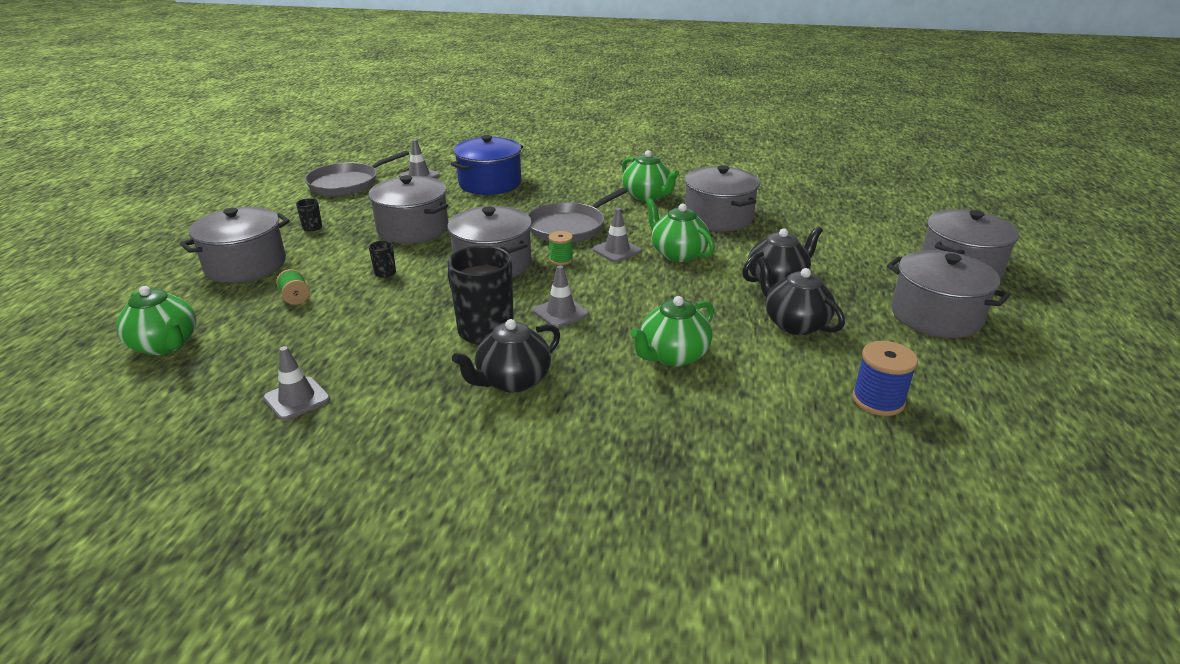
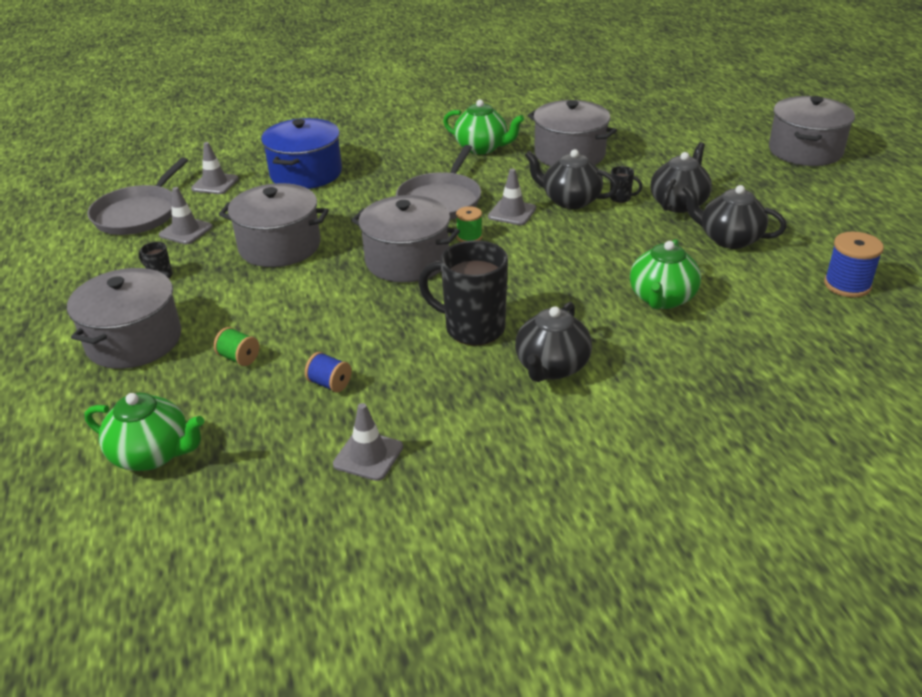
camera: 25 degrees left, 5 degrees up
(333, 336) = (330, 384): none -> blue spool
(386, 273) = (307, 302): black mug -> black mug (621, 198)
(561, 312) = (525, 289): grey traffic cone -> grey traffic cone (186, 231)
(677, 254) = (570, 201): green teapot -> black teapot
(935, 316) = (824, 199): grey pot -> none

